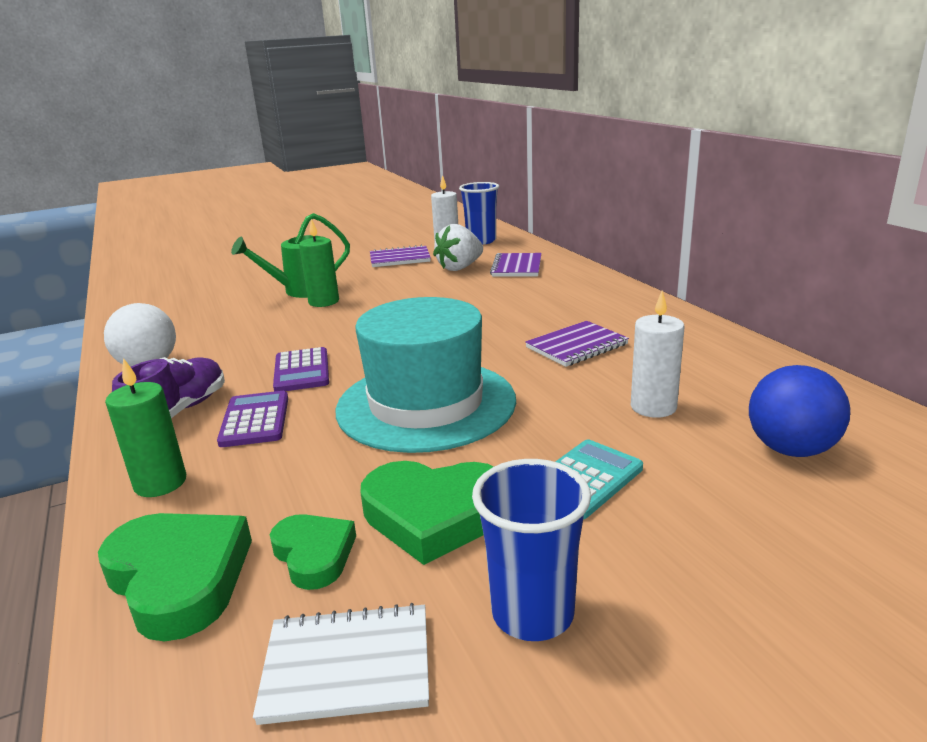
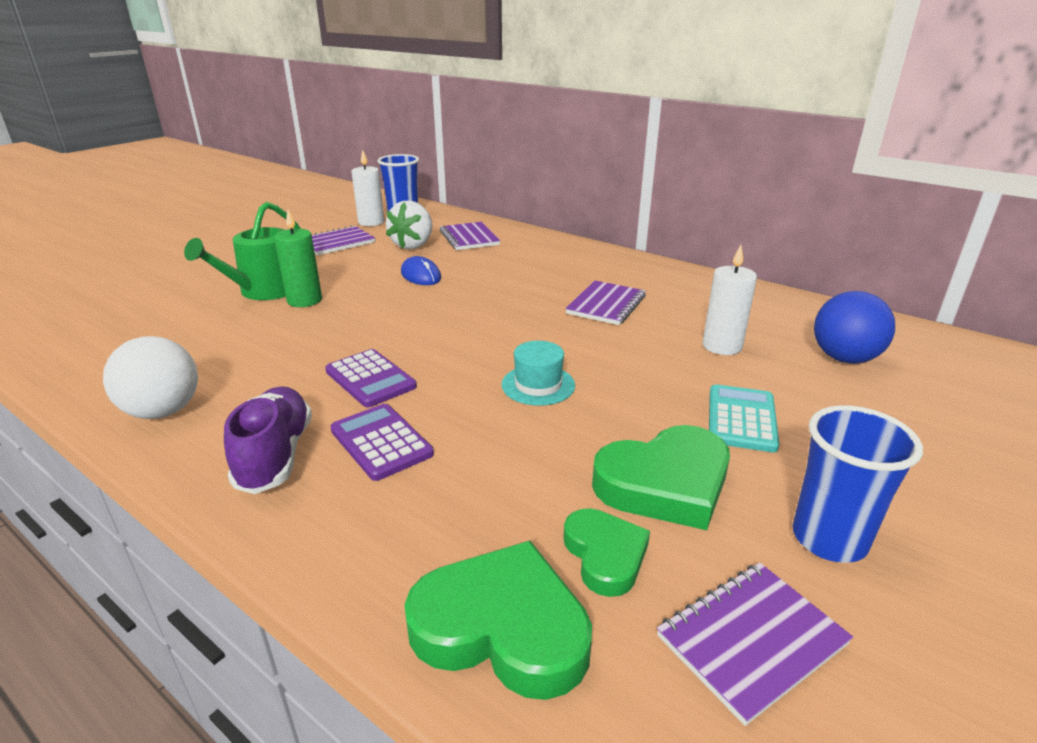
camera: 30 degrees left, 5 degrees up
(160, 483) = (353, 539): green candle -> none
(314, 554) = (605, 555): green heart -> green heart turned 45 degrees clockwise
(347, 666) = (751, 640): white notebook -> purple notebook
(426, 404) = (538, 385): turquoise hat -> turquoise hat, size x0.41
(436, 294) = (421, 275): none -> blue mouse

